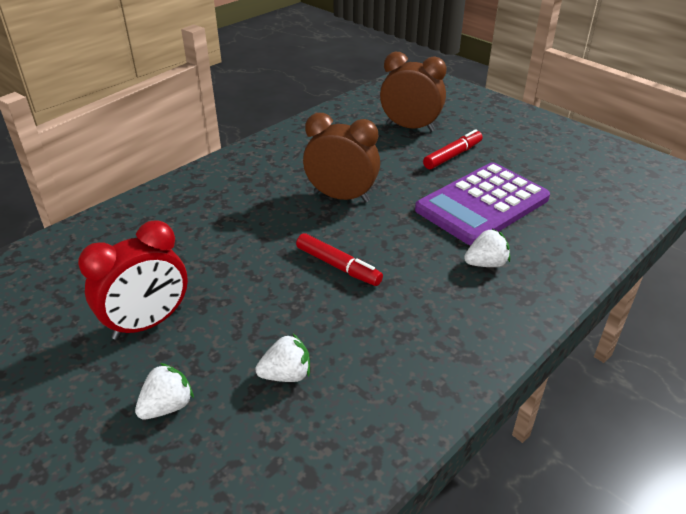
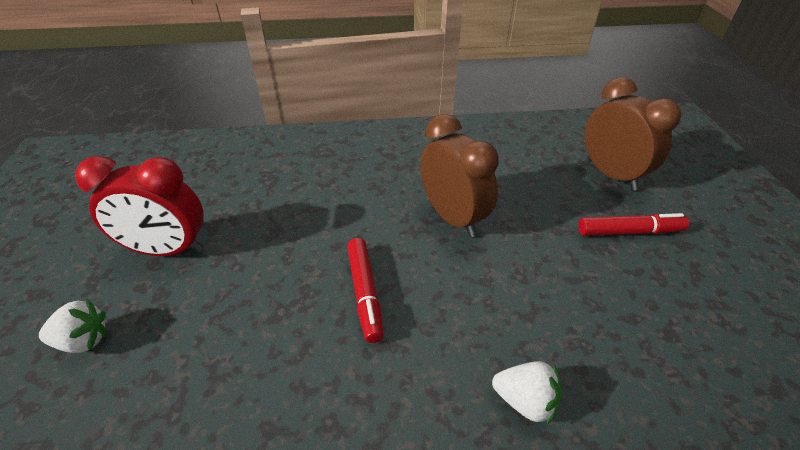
camera: 40 degrees right, 5 degrees up
(286, 375) = (188, 383): white strawberry -> none
(482, 204) = (604, 315): purple calculator -> none

